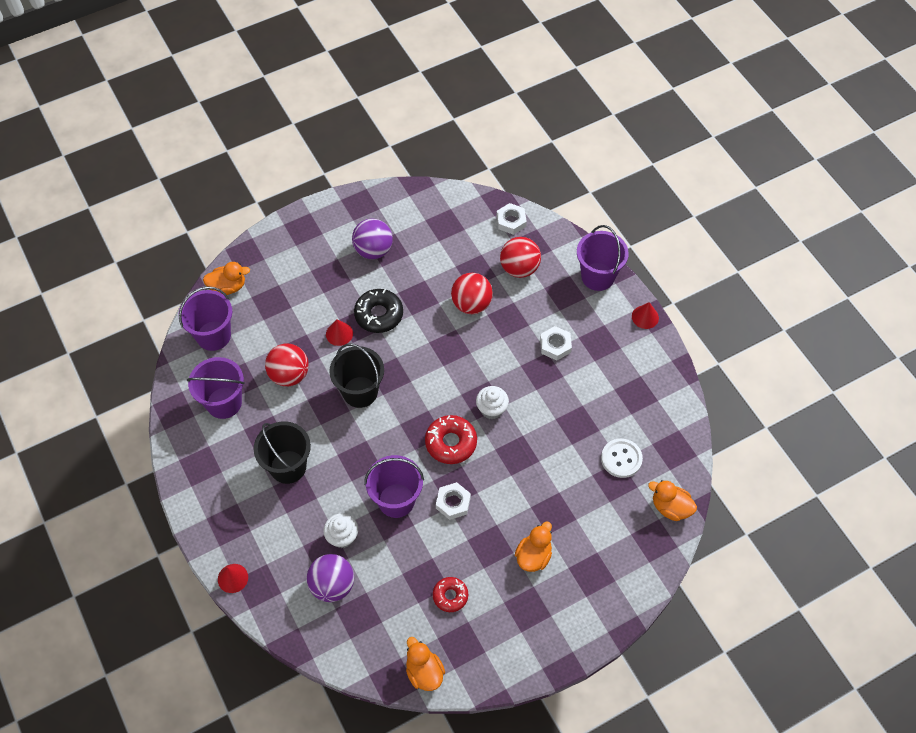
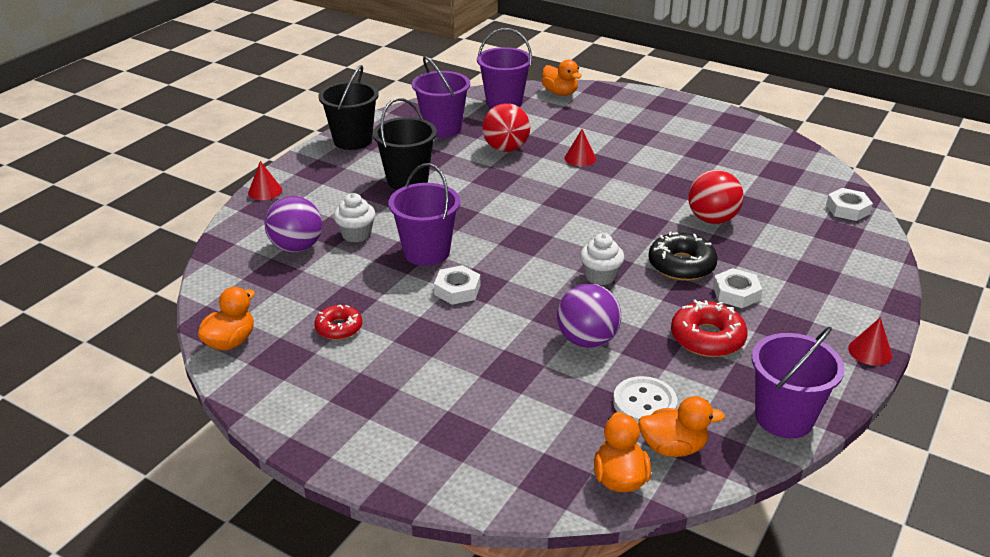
camera: 60 degrees right, 25 degrees down
(360, 392) = (529, 190): black bucket -> black bucket (353, 140)
(373, 250) = (694, 145): purple ball -> purple ball (587, 340)
(379, 314) = (628, 171): black donut -> black donut (681, 265)
(451, 443) = (529, 263): red donut -> red donut (707, 338)
(519, 268) = (799, 234): red ball -> none
(533, 556) = (440, 374): orange duck -> orange duck (673, 447)
(597, 276) = (870, 293): purple bucket -> purple bucket (784, 418)

